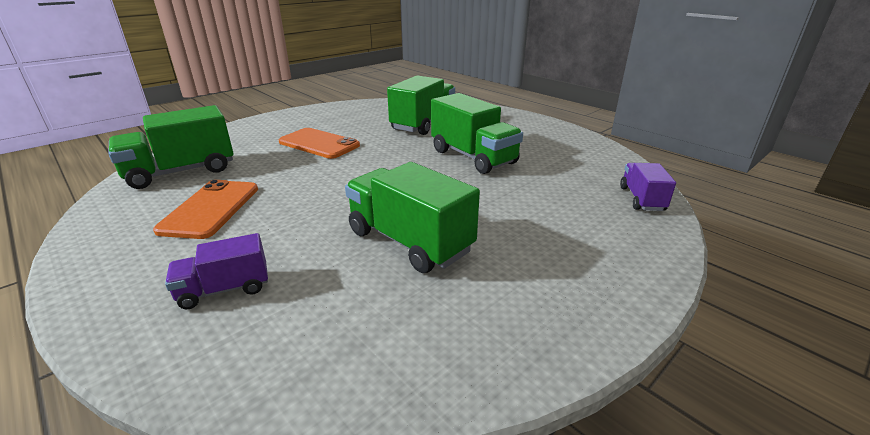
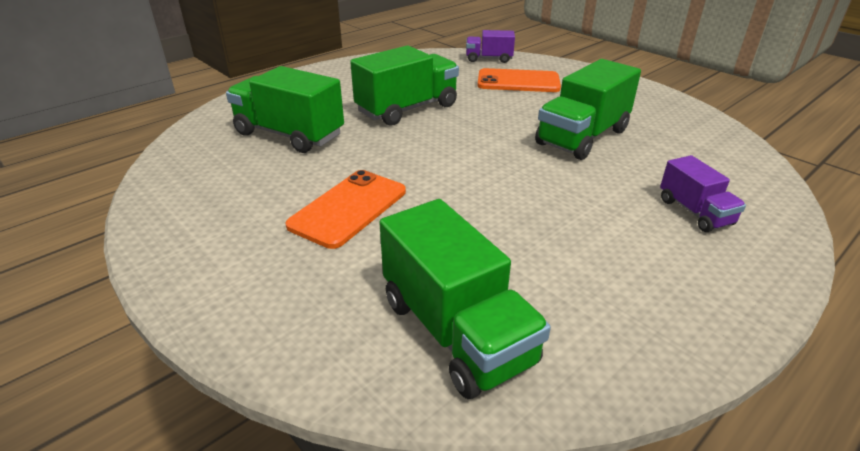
camera: 90 degrees left, 5 degrees up
(210, 209) = (566, 260): orange phone -> orange phone (518, 82)

